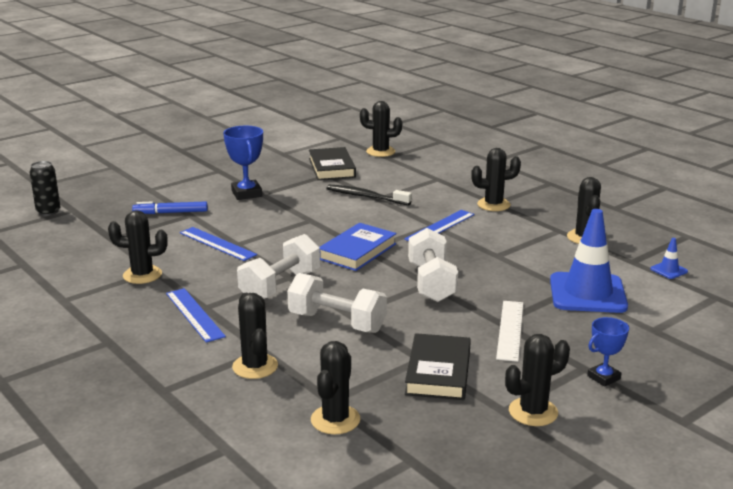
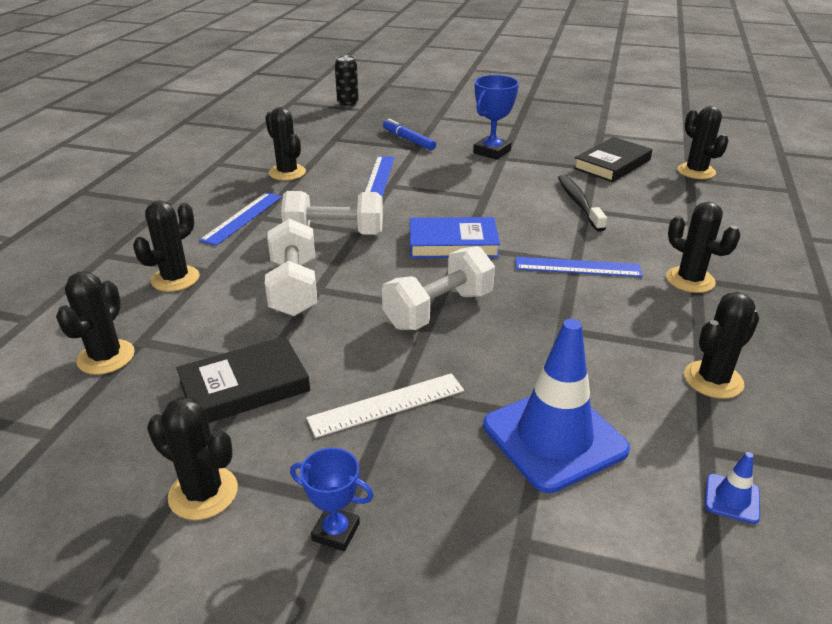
camera: 55 degrees right, 10 degrees up
(335, 420) = (106, 357): black cactus -> black cactus turned 60 degrees counterclockwise

